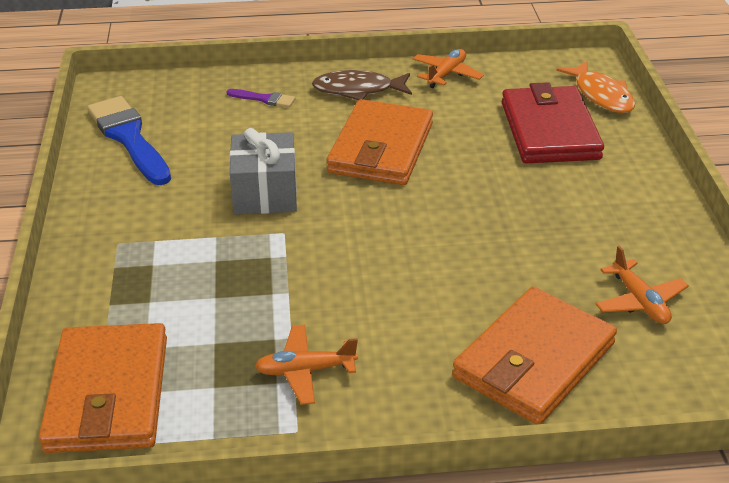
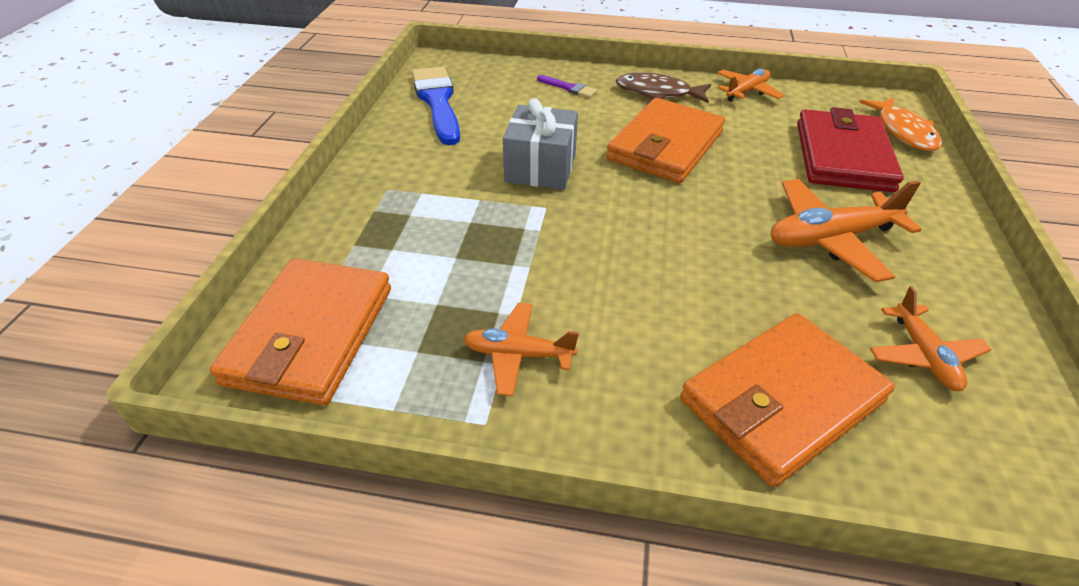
camera: 15 degrees right, 5 degrees up
(551, 214) = (830, 239): none -> orange plane

